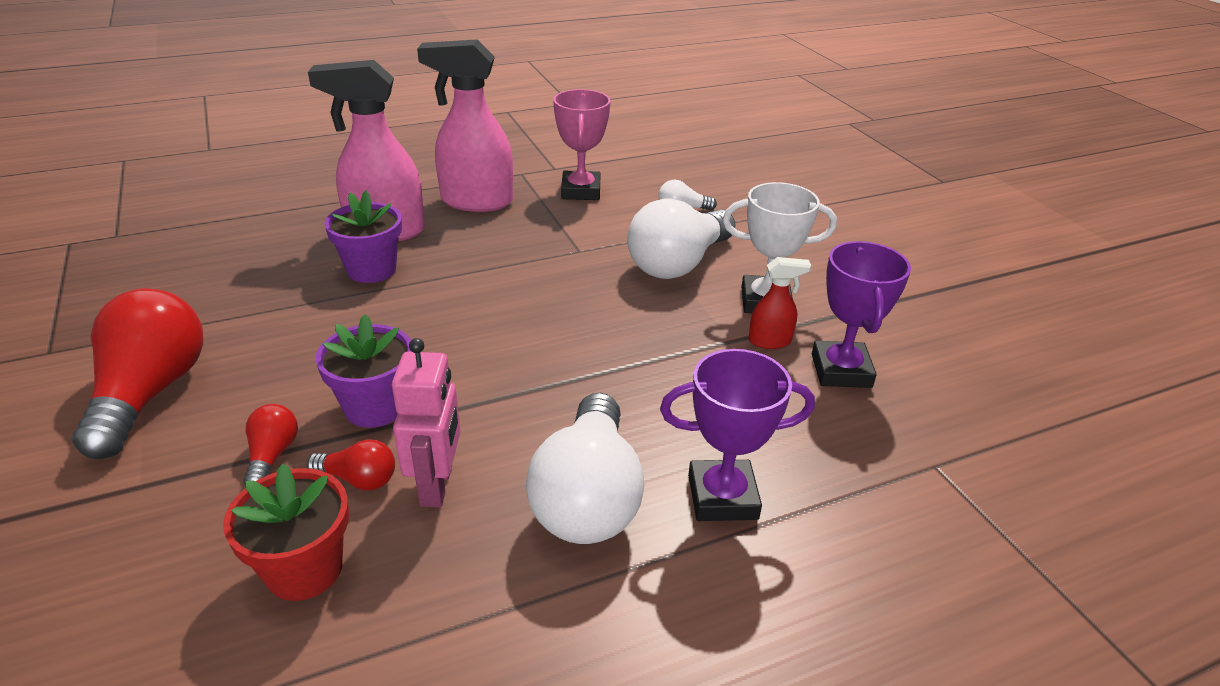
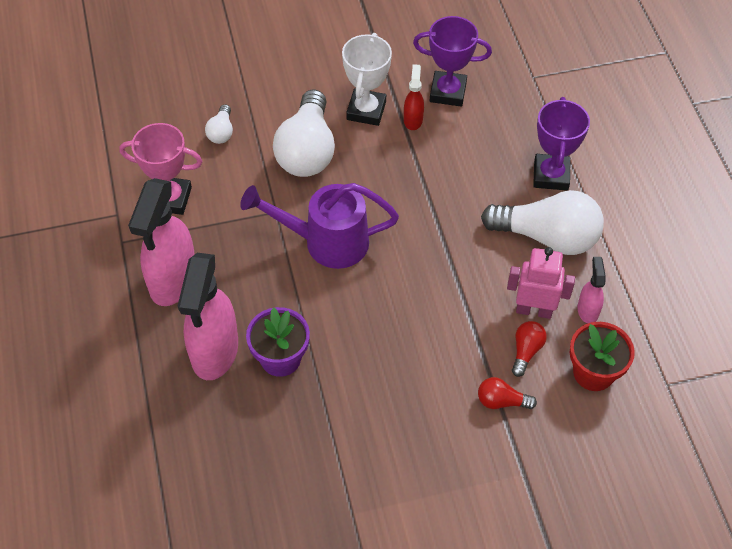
camera: 80 degrees left, 20 degrees up
(150, 393) = (430, 490): red light bulb -> none
(375, 407) = (459, 346): purple flower pot -> none
(437, 557) = (587, 310): none -> pink spray bottle
(540, 287) = (327, 242): none -> purple watering can
(678, 263) = (307, 150): white light bulb -> white light bulb turned 45 degrees clockwise

